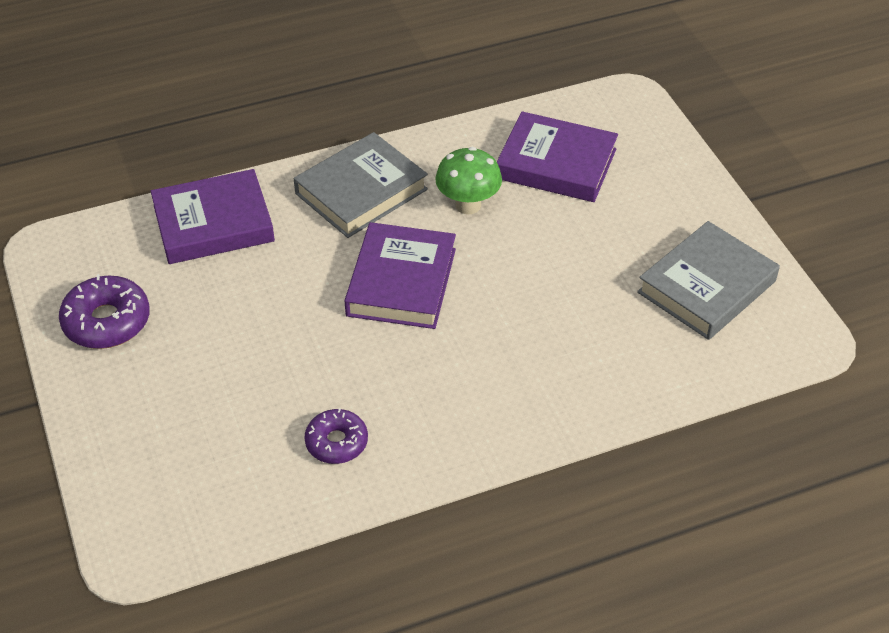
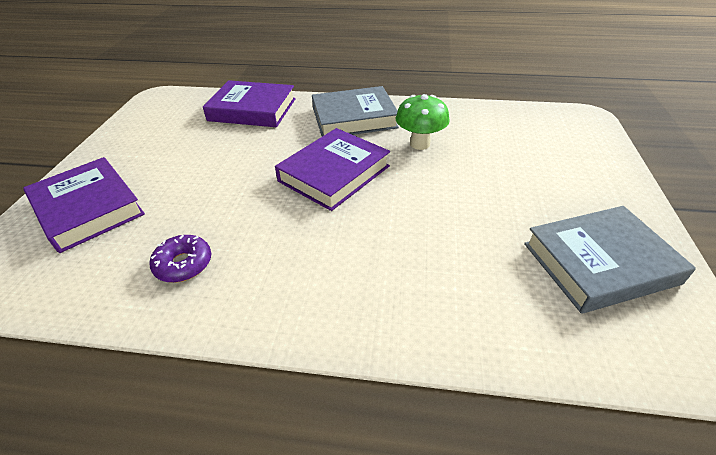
camera: 30 degrees right, 5 degrees down
(107, 321) = (141, 137): purple donut -> none
(556, 164) = (504, 138): purple book -> purple book (88, 208)

